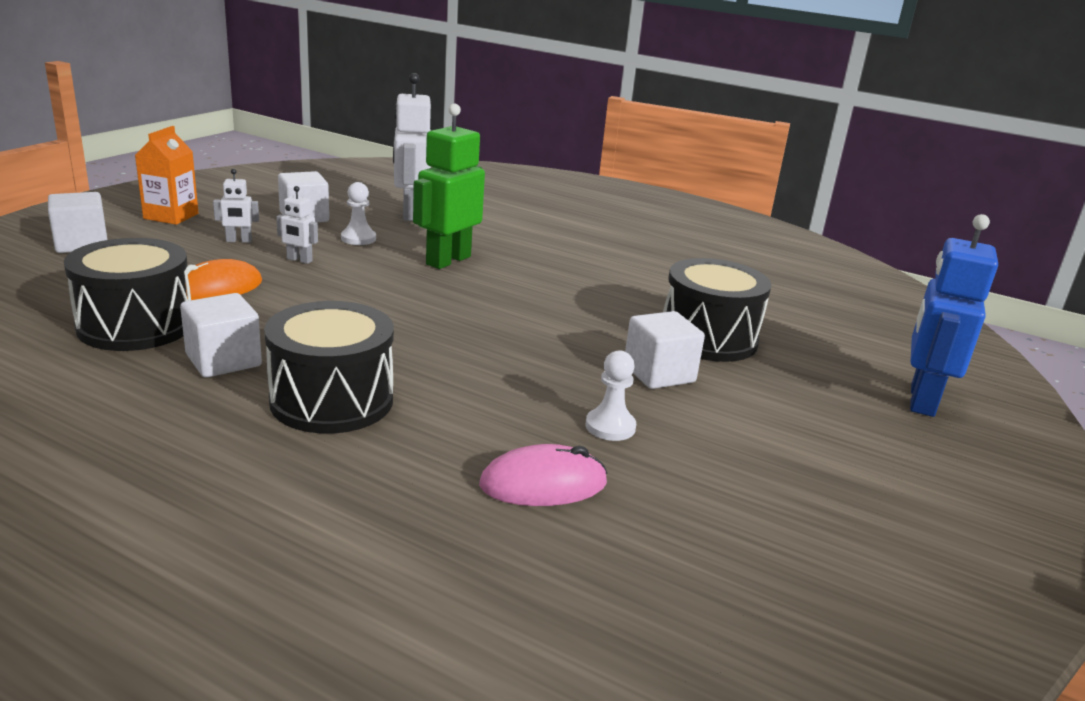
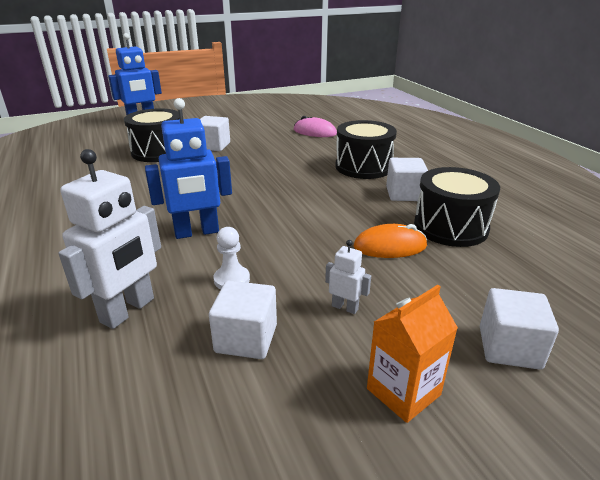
camera: 140 degrees left, 5 degrees up
(299, 260) = (309, 263): white robot -> none
(448, 260) = (197, 232): green robot -> blue robot
(610, 426) = (267, 137): white pawn -> none

